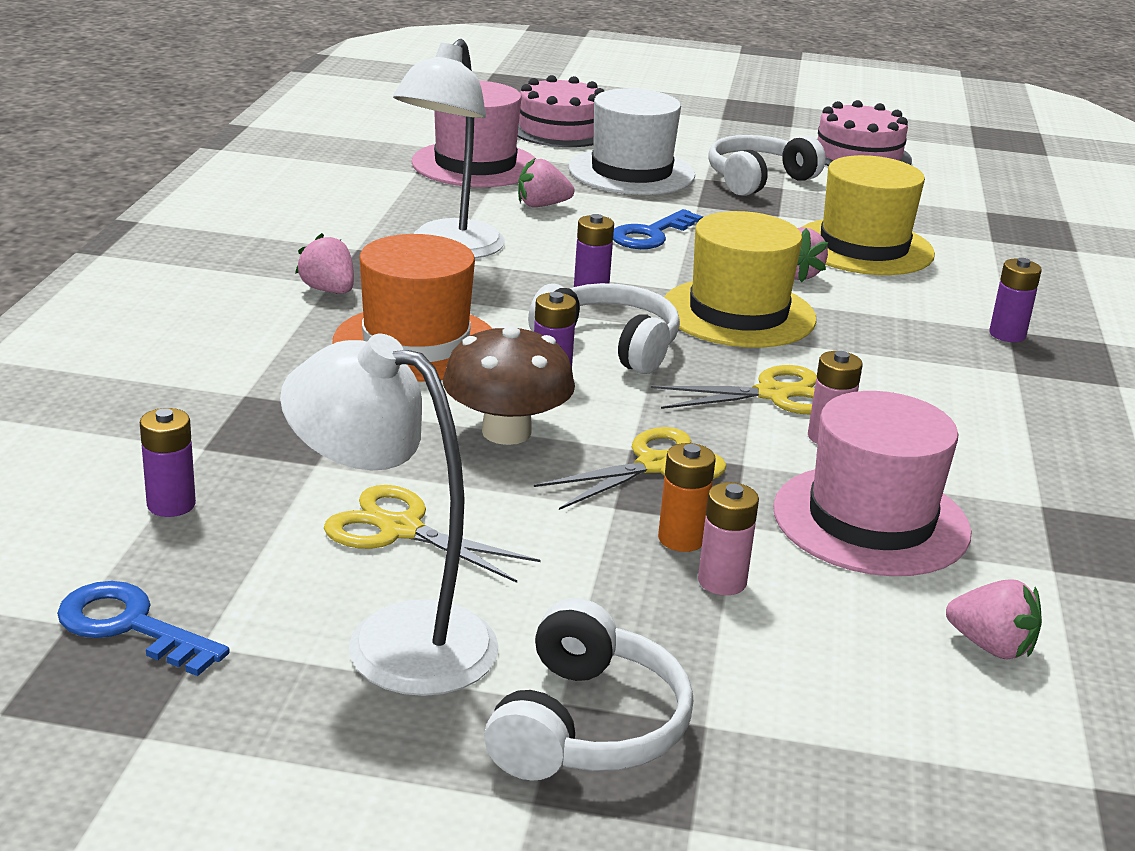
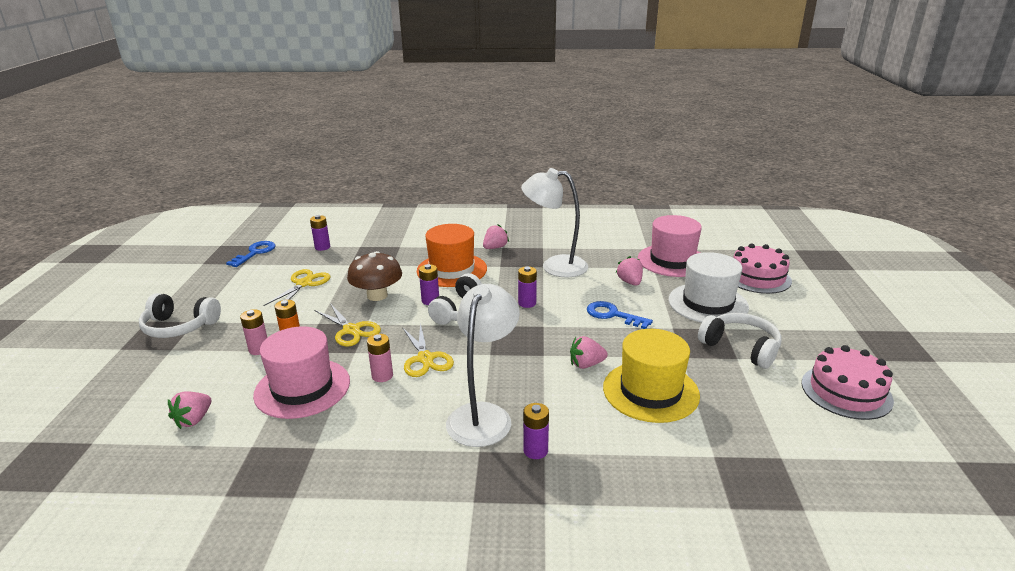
camera: 85 degrees right, 0 degrees up
(394, 638) = (238, 290): white lamp -> white lamp (484, 415)
(738, 313) = (519, 346): yellow hat -> none

